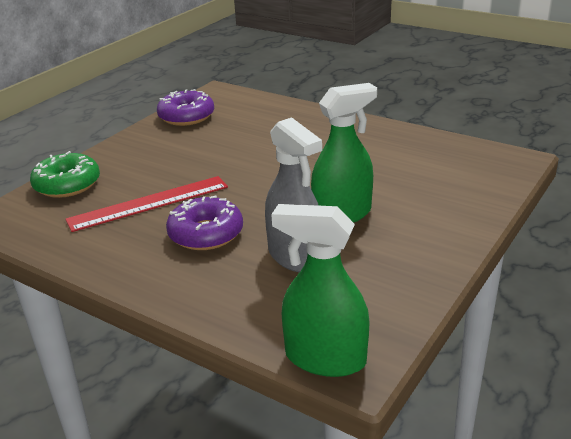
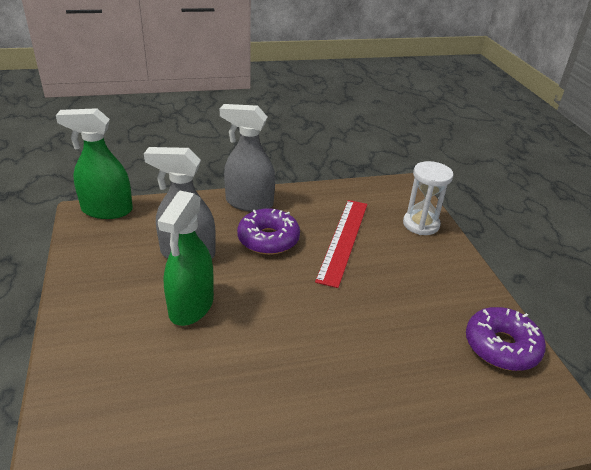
camera: 130 degrees right, 5 degrees up
(67, 185) = (421, 224): green donut -> white hourglass
(160, 280) = (249, 203): none -> grey spray bottle
(325, 358) = (107, 210): green spray bottle -> green spray bottle turned 150 degrees counterclockwise

